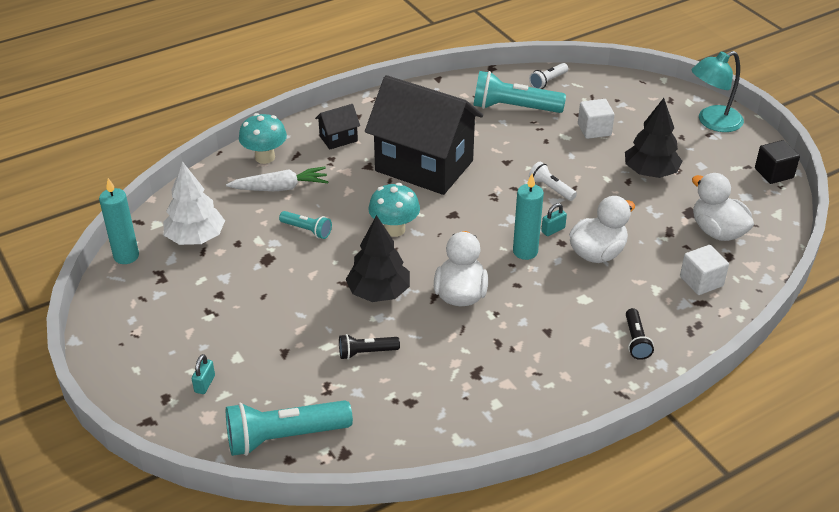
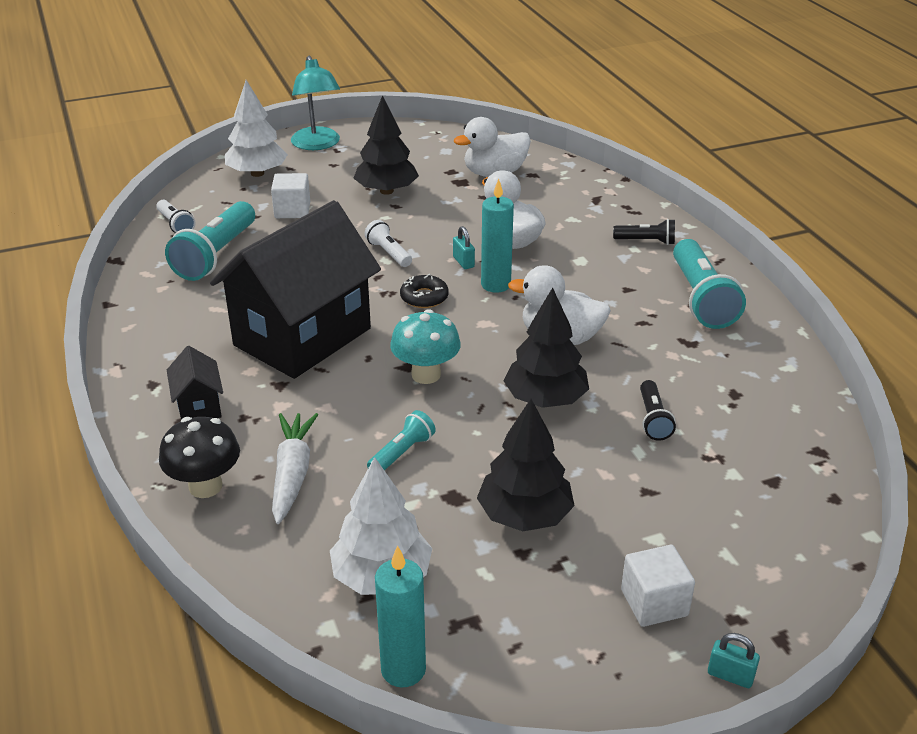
camera: 80 degrees left, 5 degrees down
(205, 384) = (707, 574): turquoise padlock -> turquoise padlock (730, 675)
(253, 292) = (524, 516): none -> black tree
(265, 157) = (205, 486): turquoise mushroom -> black mushroom
(284, 437) = (799, 500): turquoise flashlight -> turquoise flashlight (701, 299)
(493, 215) = (424, 297): none -> black donut
(551, 188) = (388, 253): white flashlight -> white flashlight turned 90 degrees clockwise
(644, 101) = (257, 173): none -> white tree
(701, 281) = (566, 194): white cube -> white cube (654, 603)
(774, 173) = (416, 131): black cube -> none

